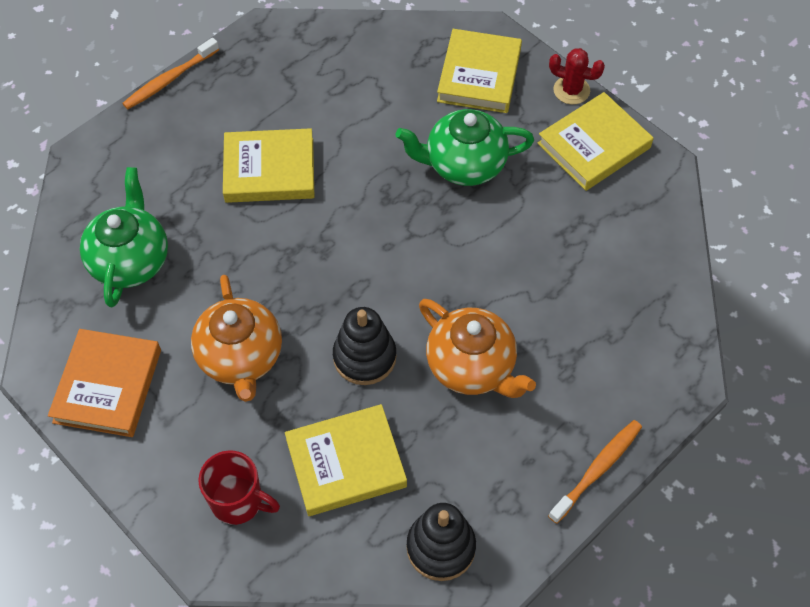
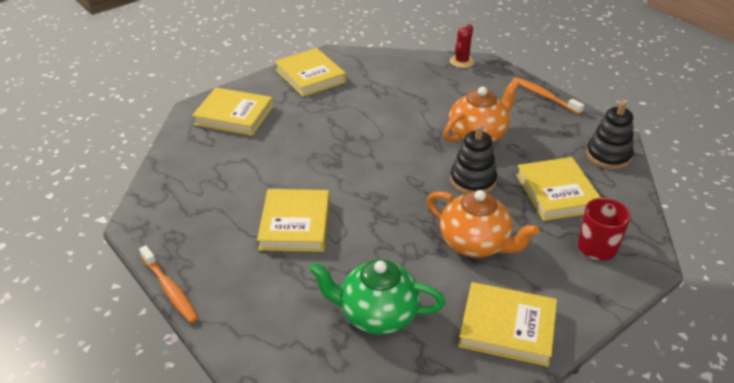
camera: 85 degrees left, 20 degrees down
(107, 386) = (507, 327): orange book -> yellow book
(241, 357) = (475, 244): orange teapot -> orange teapot turned 45 degrees clockwise
(464, 164) = (313, 127): green teapot -> none
(571, 90) = (261, 80): red cactus -> red cactus (461, 61)

